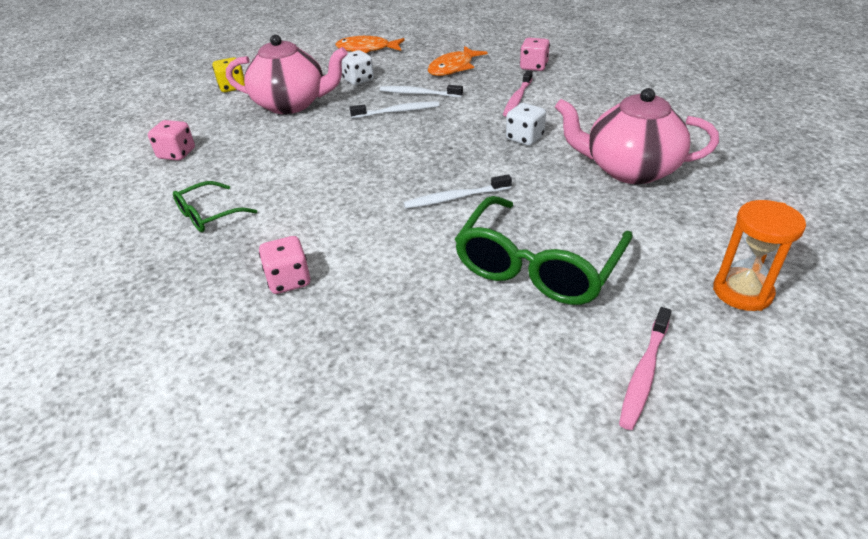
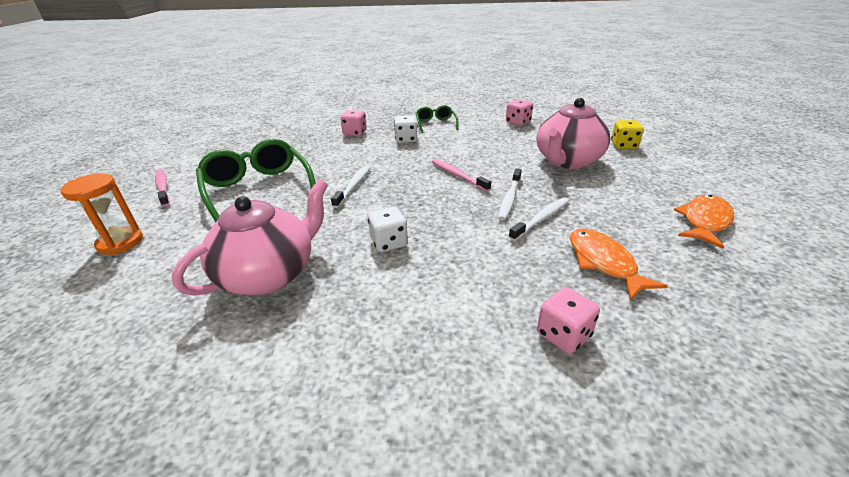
camera: 120 degrees right, 5 degrees down
(358, 80) = (602, 197): white dice -> white dice (406, 139)
(517, 99) = (473, 274): pink toothbrush -> pink toothbrush (458, 175)

